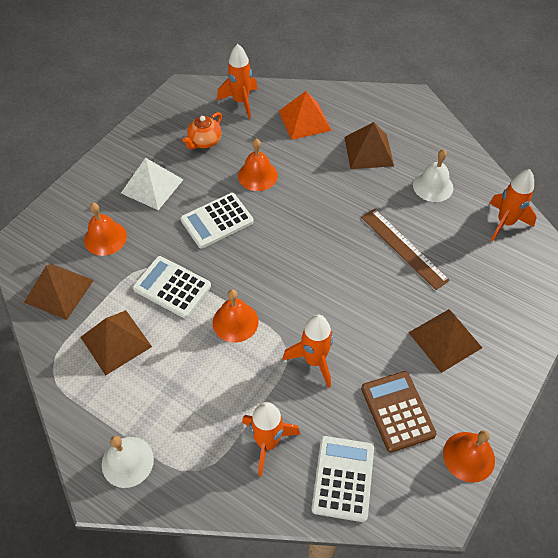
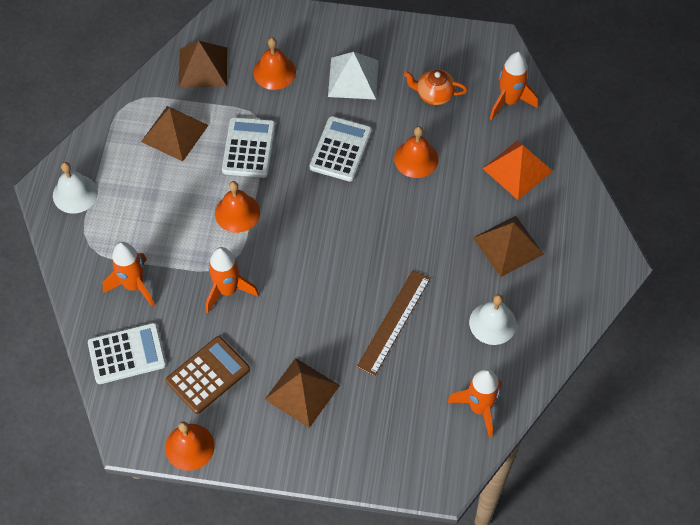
camera: 65 degrees right, 5 degrees up
(217, 221) = (341, 149): white calculator -> white calculator turned 75 degrees clockwise

